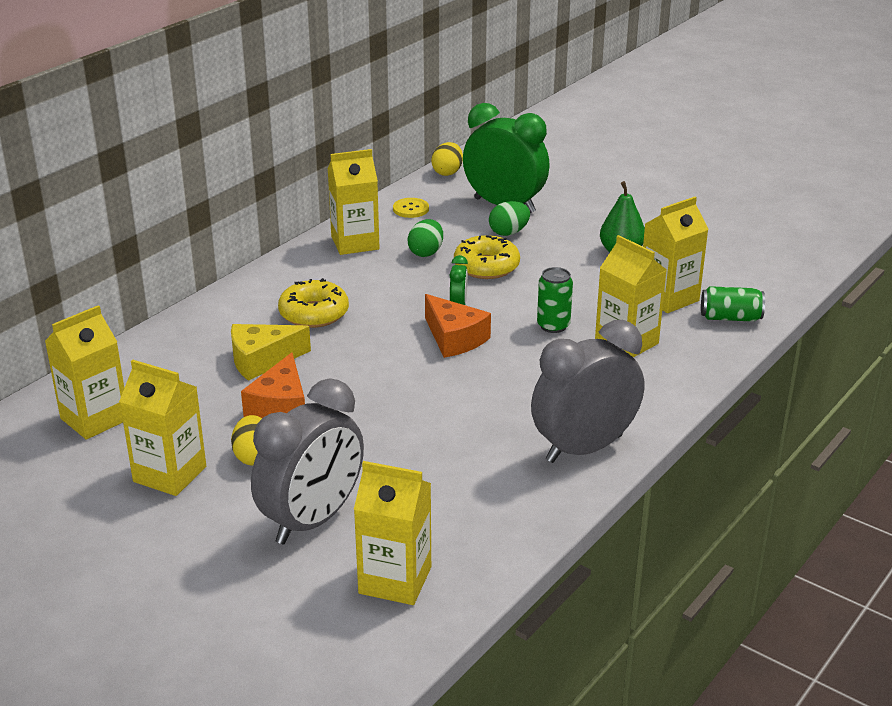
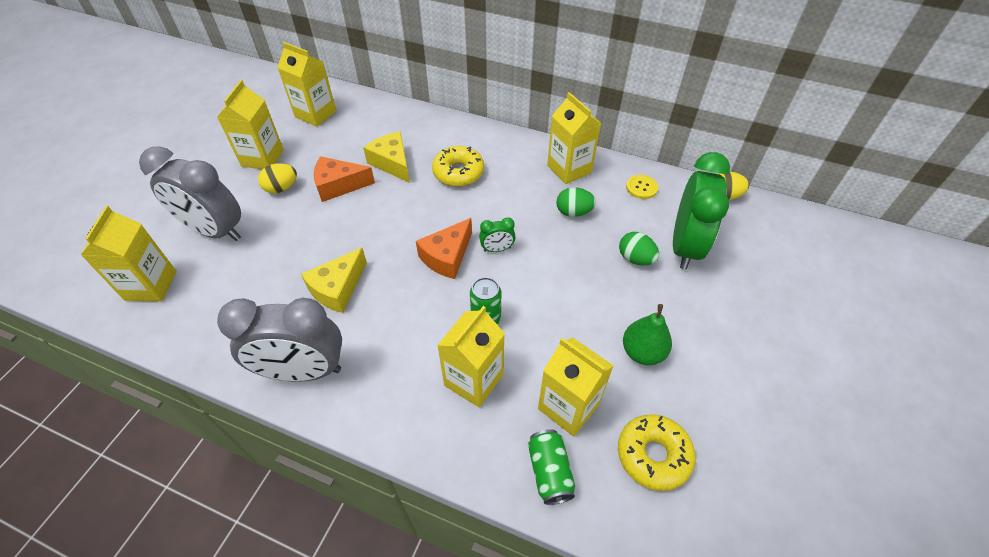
camera: 75 degrees right, 20 degrees up
(470, 418) = (337, 288): none -> yellow cheese
(486, 266) = (567, 255): yellow donut -> yellow donut (653, 455)
(584, 448) = (303, 371): grey clock -> grey clock turned 135 degrees clockwise

